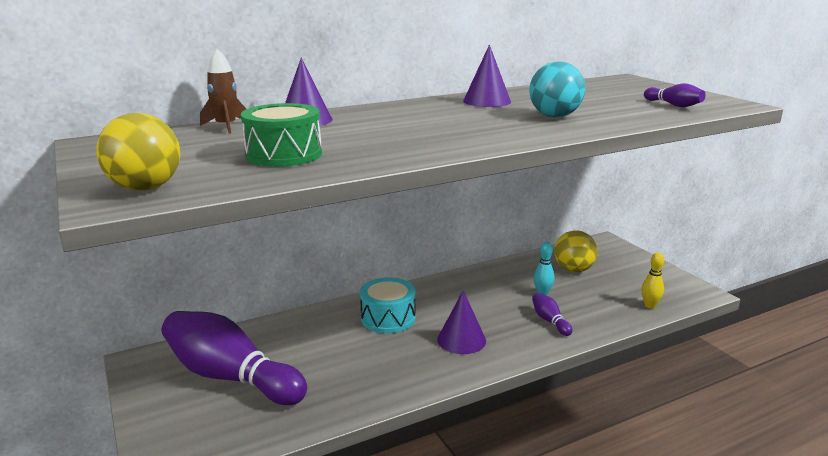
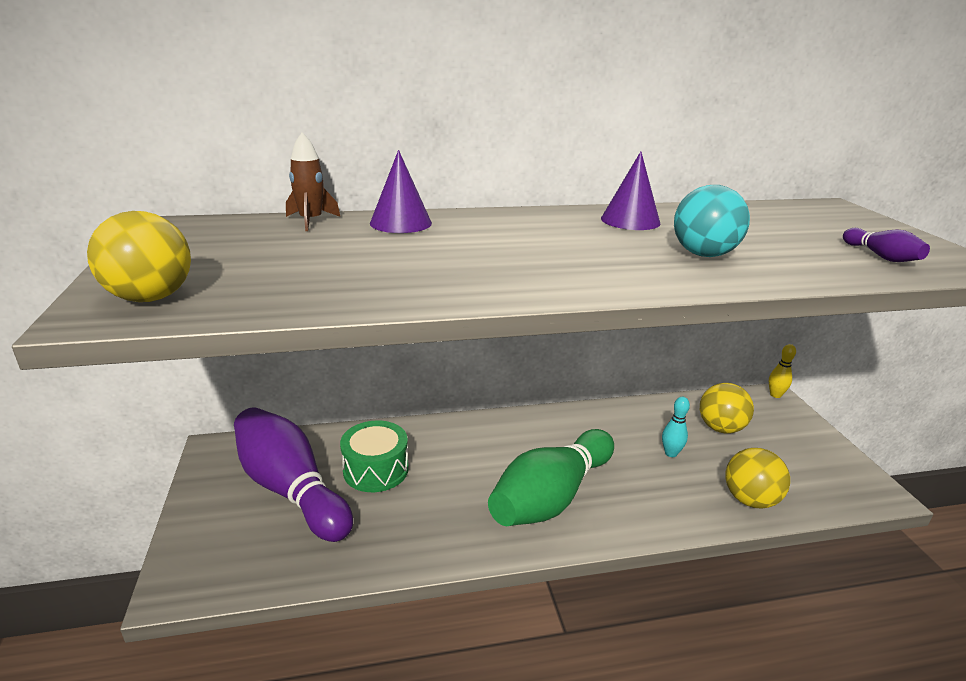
camera: 15 degrees right, 5 degrees up
(284, 154) = (336, 270): green drum -> green drum (376, 470)
(388, 318) = (481, 450): turquoise drum -> none
(461, 340) = (551, 497): purple cone -> green bowling pin
(550, 321) = (666, 493): purple bowling pin -> none
(613, 313) = (750, 500): none -> yellow ball
(650, 305) = (803, 498): yellow bowling pin -> yellow bowling pin (775, 395)

